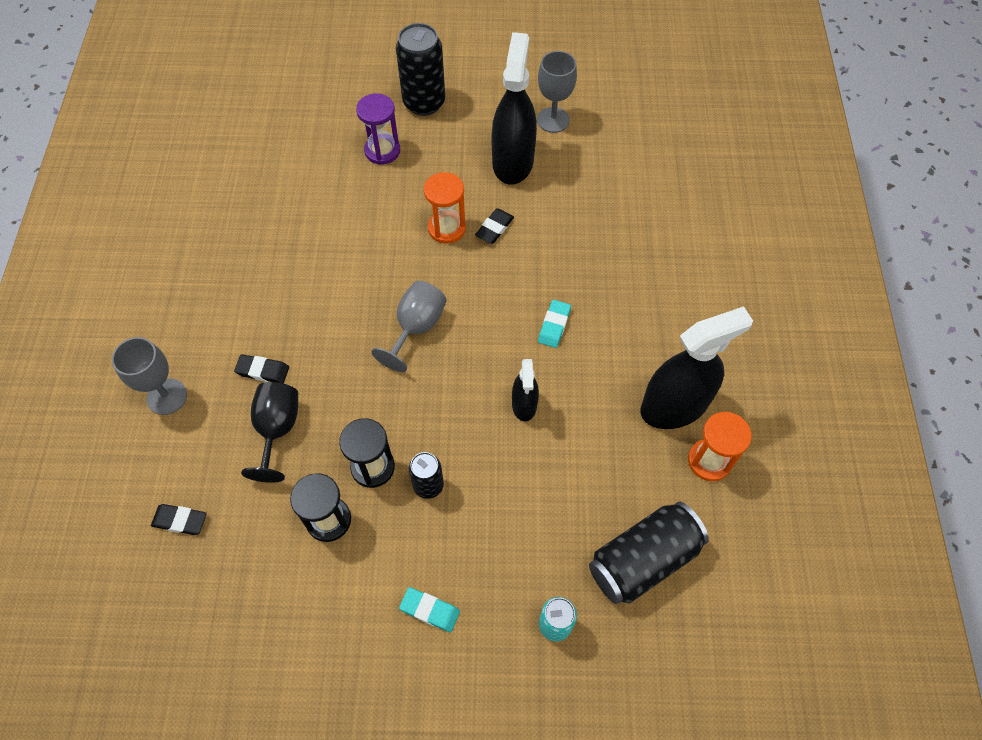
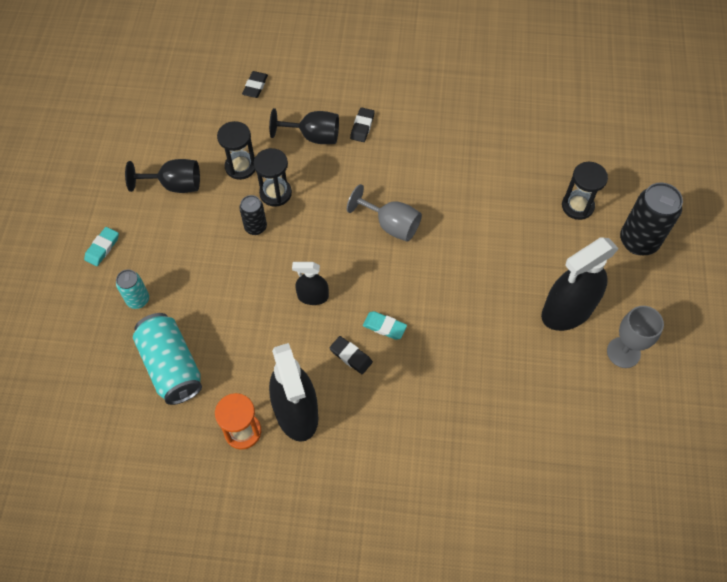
camera: 95 degrees right, 0 degrees up
(167, 396) = (347, 73): grey goblet -> none
(362, 610) = (175, 185): none -> black goblet
(382, 151) = (577, 206): purple hourglass -> black hourglass
(430, 610) = (165, 224): turquoise eraser -> turquoise eraser (102, 248)
(446, 228) = (490, 252): orange hourglass -> none
(494, 228) = (489, 289): black eraser -> black eraser (351, 356)
(513, 162) = (567, 311): black spray bottle -> black spray bottle turned 135 degrees clockwise
(643, 559) = (171, 366): black can -> turquoise can

